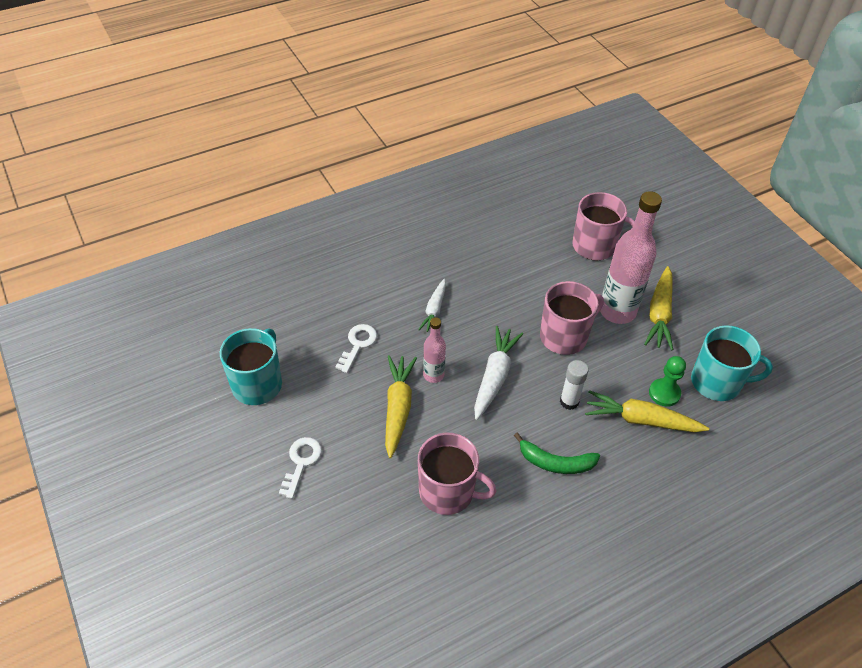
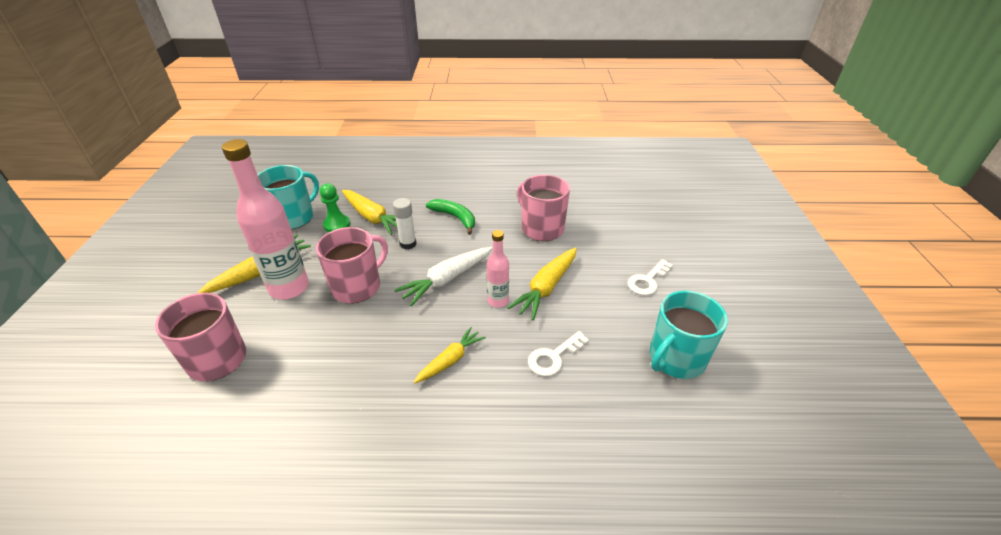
camera: 150 degrees left, 10 degrees down
(434, 310) = (450, 360): white carrot -> yellow carrot
(564, 336) = (357, 286): pink mug -> pink mug turned 135 degrees clockwise
(717, 382) = (294, 218): turquoise mug -> turquoise mug turned 90 degrees clockwise

